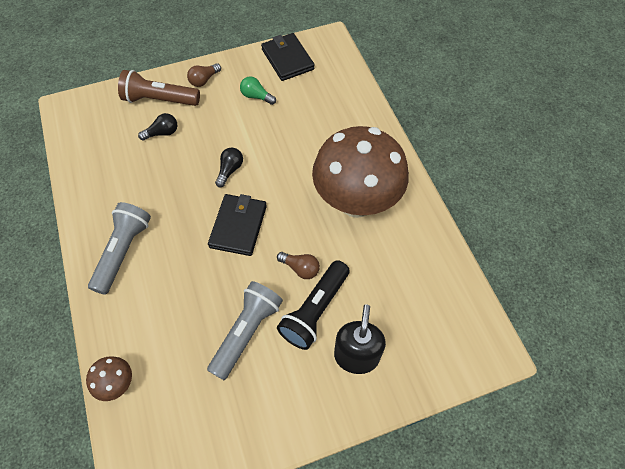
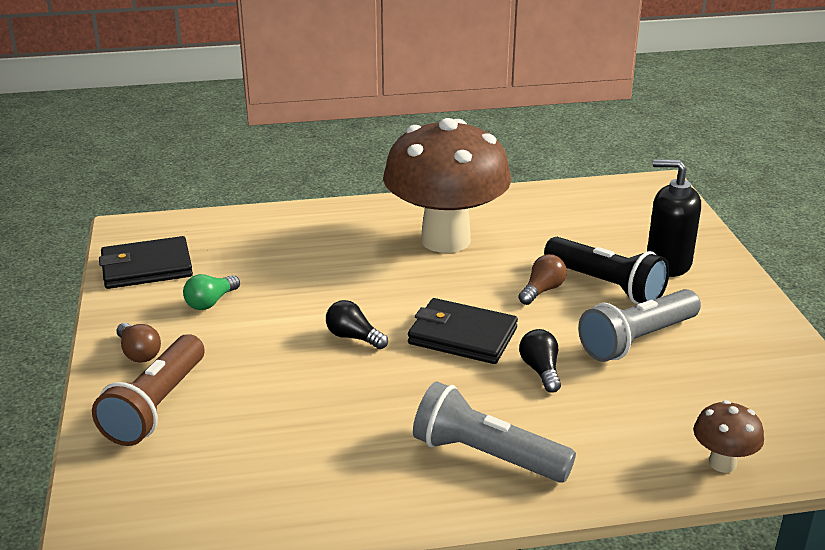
camera: 80 degrees left, 30 degrees down
(162, 133) = (240, 405): black light bulb -> black light bulb (541, 370)
(247, 332) = (636, 340): grey flashlight -> grey flashlight turned 75 degrees counterclockwise

